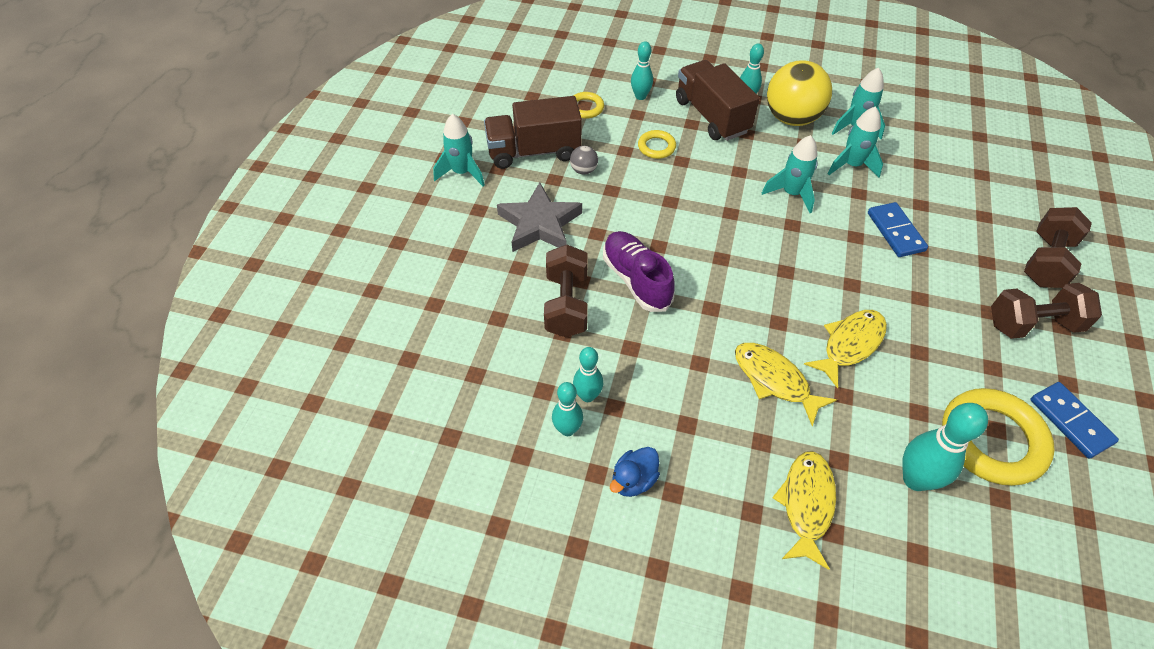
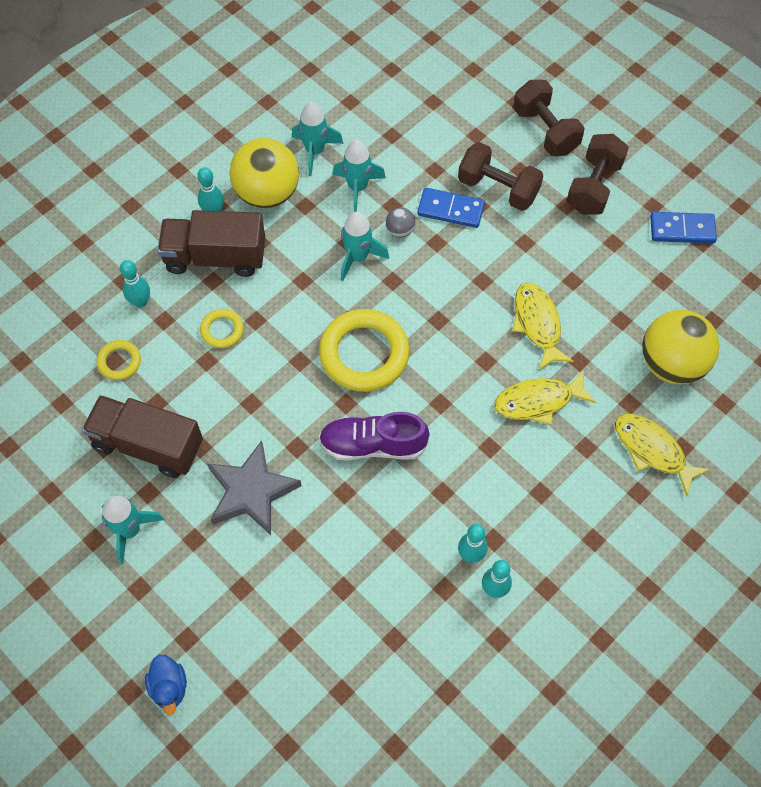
camera: 60 degrees left, 10 degrees up
(534, 151) = (148, 445): brown truck -> brown truck turned 90 degrees clockwise
(566, 304) = (364, 520): brown dumbbell -> brown dumbbell (498, 189)
(583, 170) = (207, 413): grey ball -> grey ball (400, 231)
(633, 480) = (568, 563): blue duck -> blue duck (169, 687)
(915, 479) = (671, 363): turquoise bowling pin -> yellow ball
(992, 440) = (669, 290): yellow ring -> yellow ring (364, 354)

